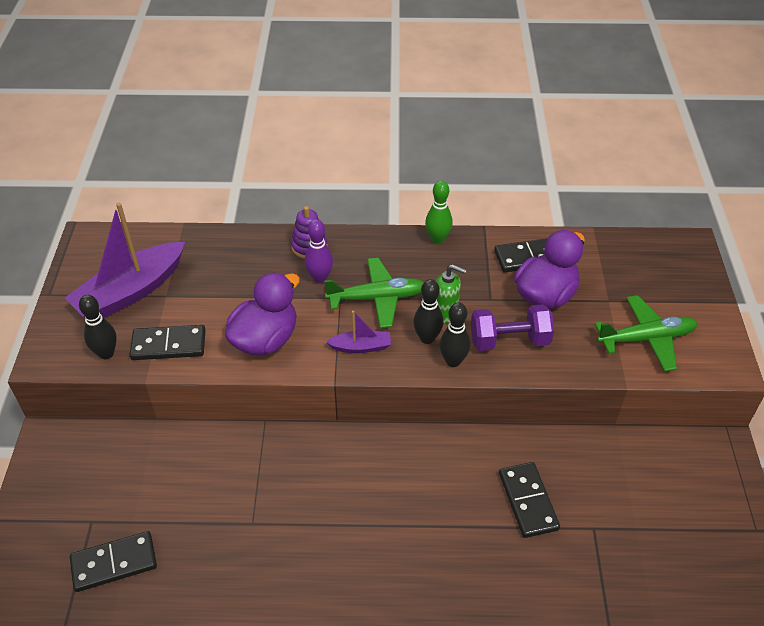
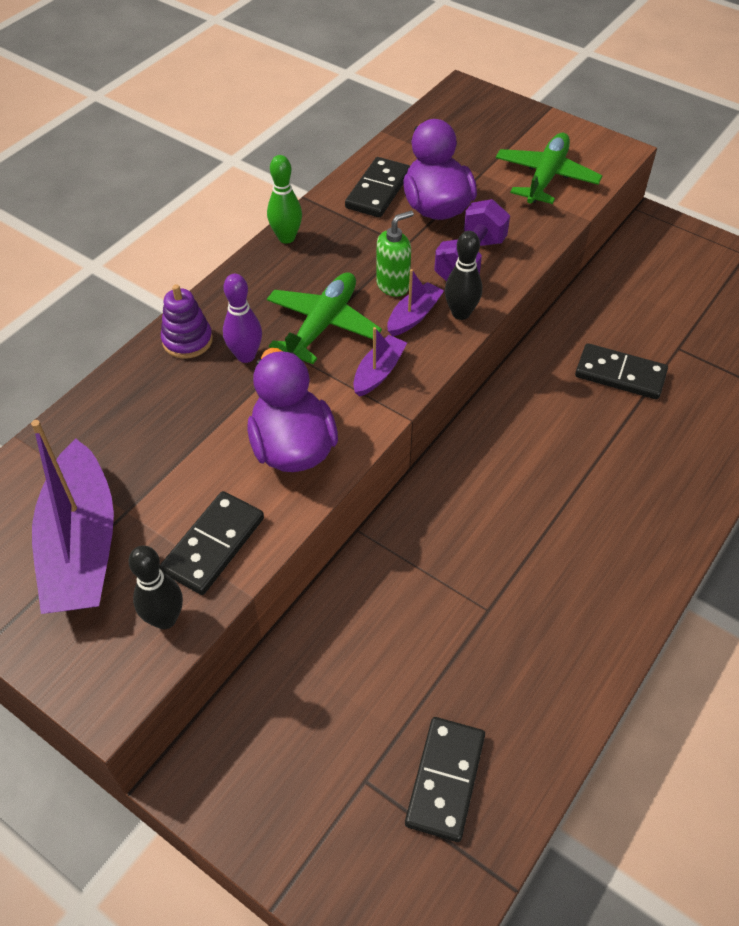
camera: 55 degrees left, 5 degrees up
(427, 338) = (414, 316): black bowling pin -> purple boat

